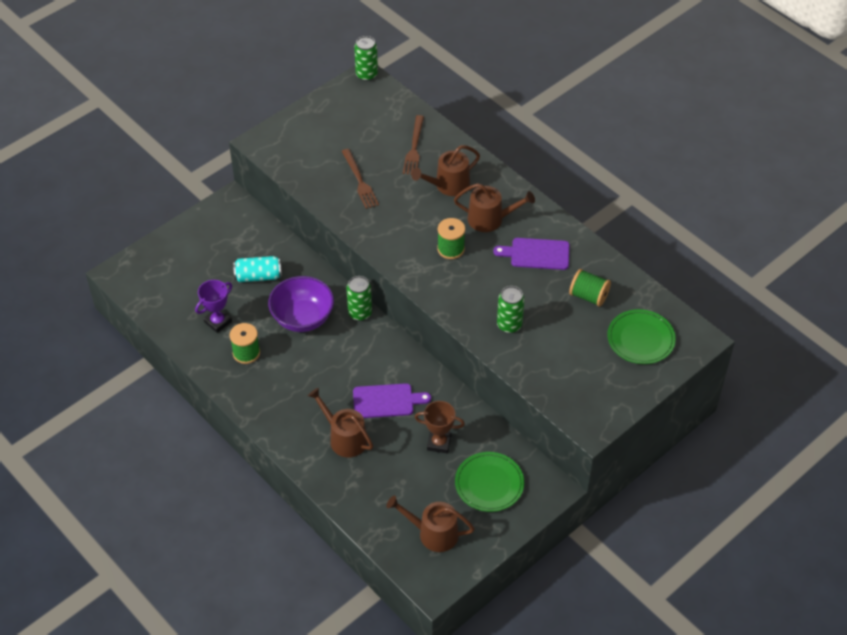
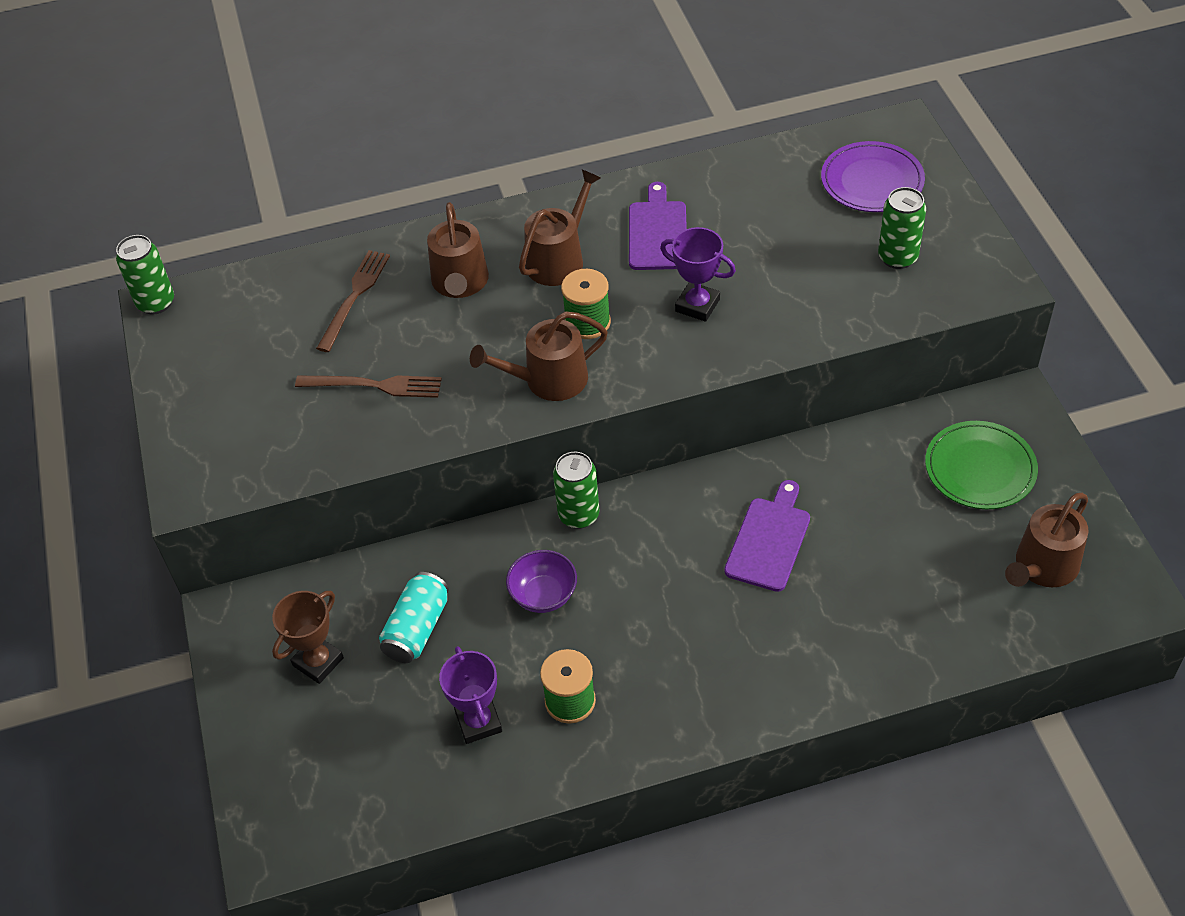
camera: 60 degrees left, 0 degrees up
(302, 318) = (543, 595): purple bowl -> purple bowl, size x0.60
(344, 438) = (815, 620): brown watering can -> brown watering can (548, 380)
(414, 148) = (354, 297): brown fork -> brown fork turned 105 degrees counterclockwise
(439, 443) = (880, 502): brown trophy -> brown trophy (318, 662)
(490, 291) = (697, 305): none -> purple trophy
(509, 325) = (773, 306): green can -> green can (897, 257)
(536, 254) = (657, 232): purple cutting board -> purple cutting board turned 150 degrees clockwise
(588, 296) = (767, 205): green spool -> none
(640, 339) = (872, 181): green plate -> purple plate

